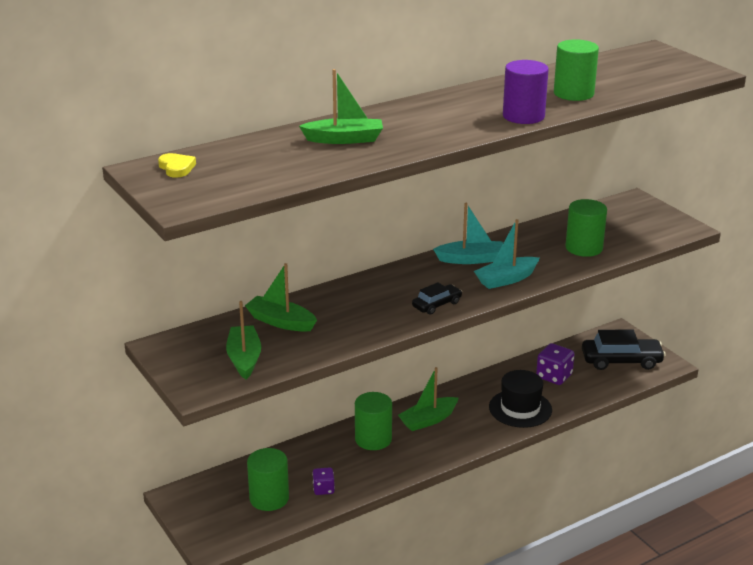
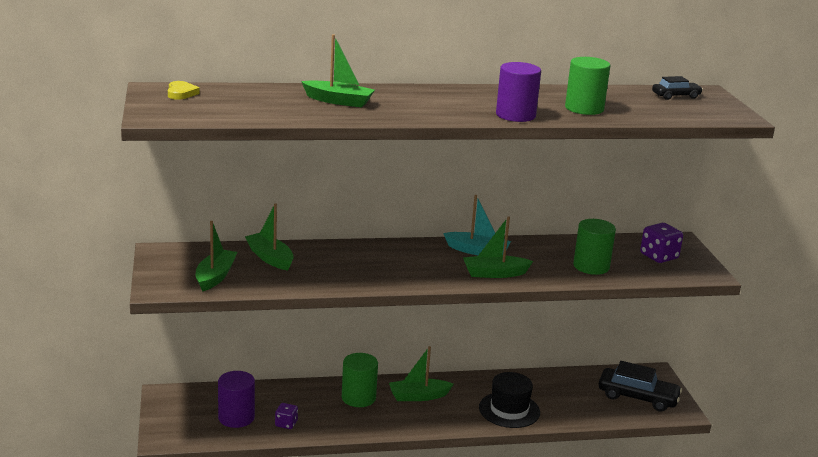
camera: 20 degrees right, 5 degrees down
(269, 498) = (236, 417): green cylinder -> purple cylinder
(437, 305) = (413, 277): black car -> black car (676, 96)
(506, 279) = (494, 273): turquoise boat -> green boat
(554, 376) = (562, 392): purple dice -> purple dice (659, 256)

